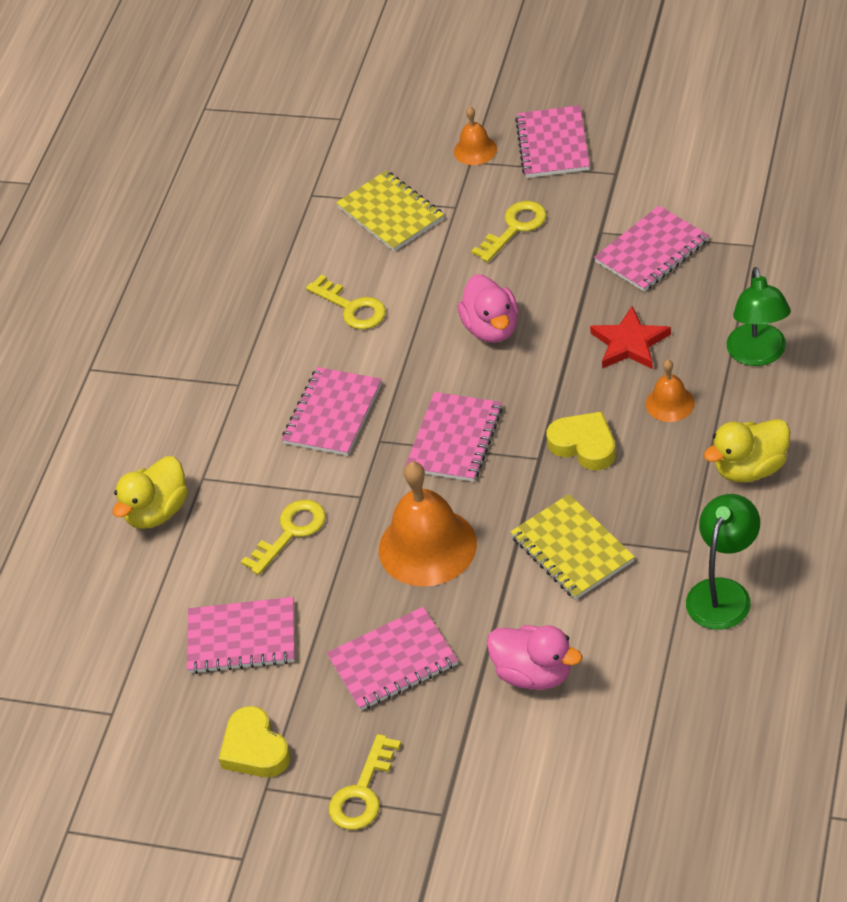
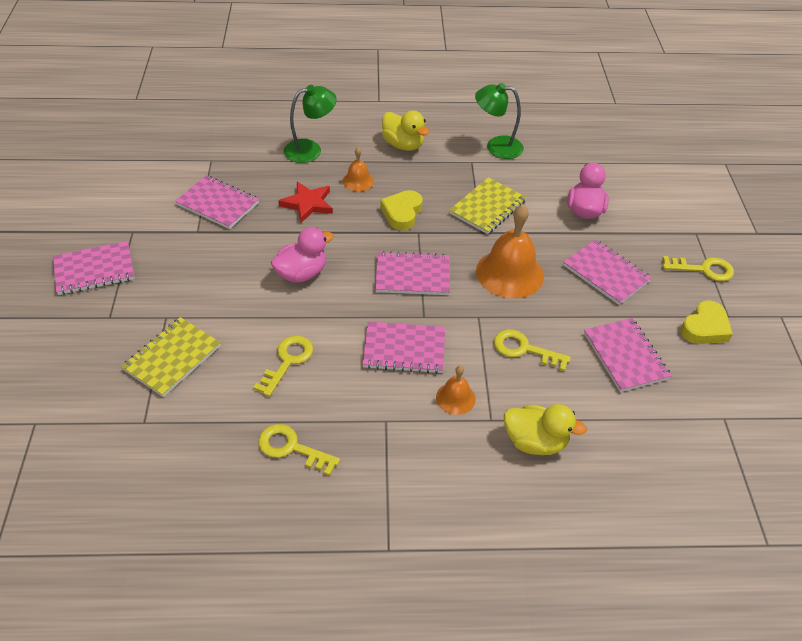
camera: 115 degrees left, 0 degrees up
(475, 150) = (95, 316): orange bell -> orange bell (455, 398)
(514, 228) = (192, 277): yellow key -> yellow key (292, 448)

